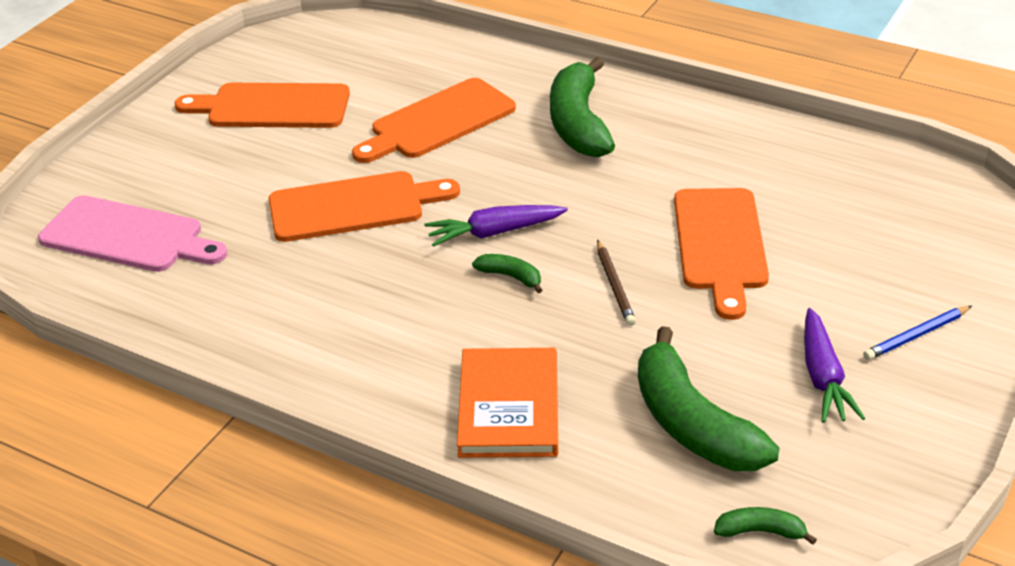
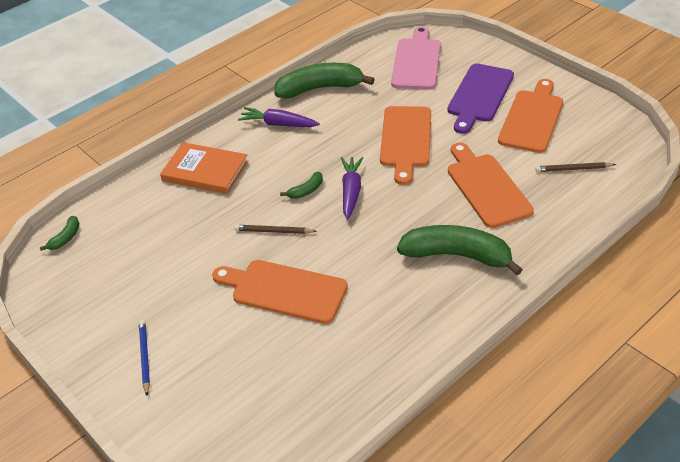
camera: 110 degrees right, 5 degrees up
(128, 236) = (416, 61): pink cutting board -> pink cutting board turned 150 degrees clockwise
(221, 158) = (479, 95): none -> purple cutting board
(376, 65) = (573, 169): none -> brown pencil
(692, 424) = (147, 233): green banana -> green banana (320, 88)
(823, 376) = (143, 299): purple carrot -> purple carrot (279, 124)

